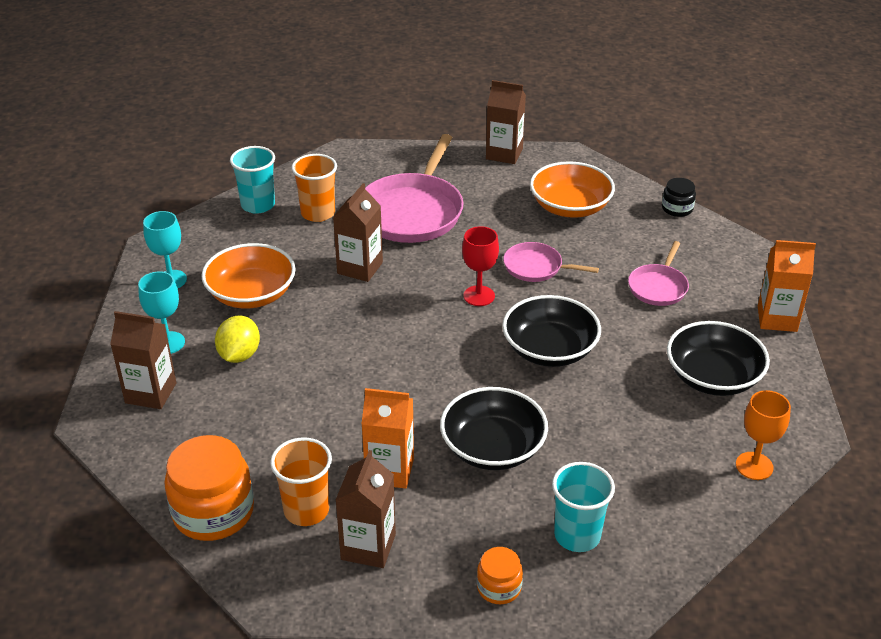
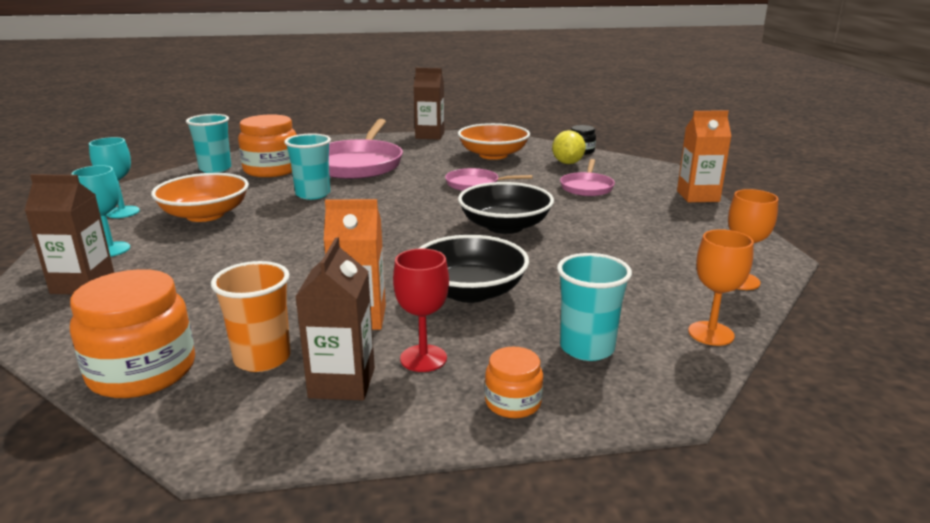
camera: 10 degrees left, 15 degrees down
(239, 355) = (189, 252): yellow lemon -> yellow lemon (567, 163)
(318, 213) = (271, 170): orange cup -> orange jar
(360, 268) = (313, 194): brown carton -> turquoise cup
(479, 296) = (428, 202): red goblet -> red goblet (423, 358)
(693, 533) = (711, 333): none -> orange goblet
(713, 377) = (664, 231): black bowl -> none

